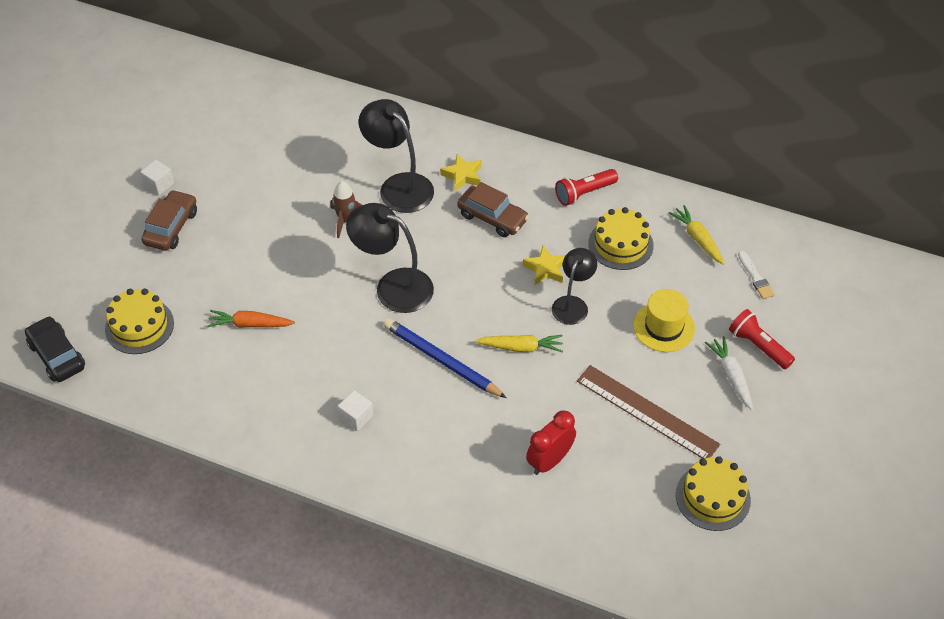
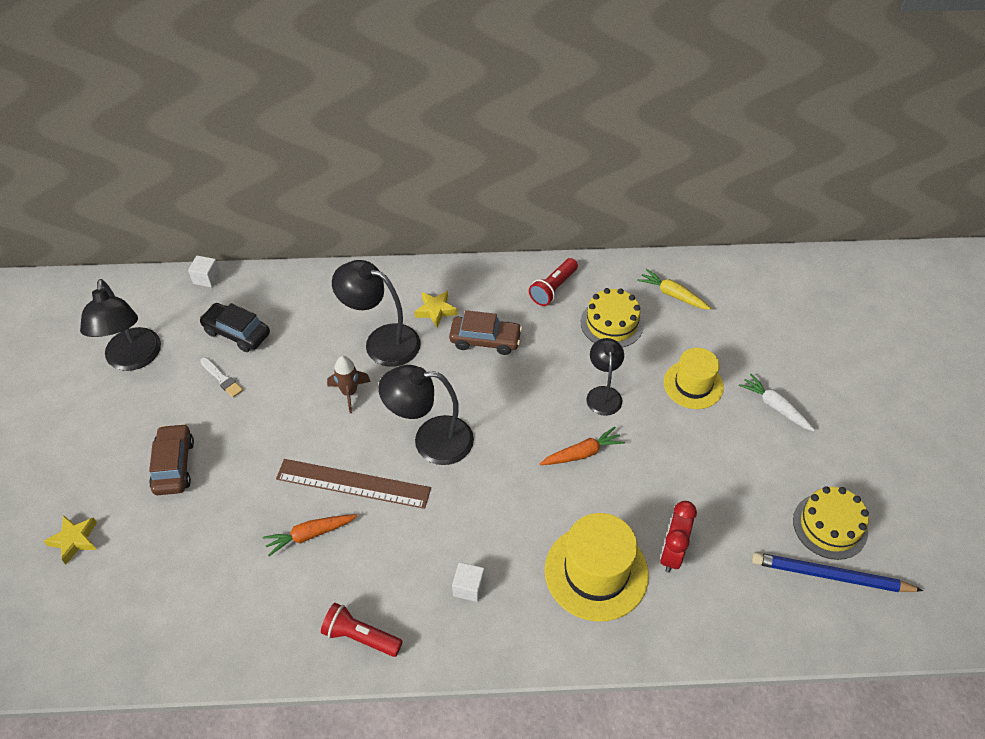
camera: 25 degrees left, 0 degrees up
(57, 356) = (116, 654): black car -> black car (237, 333)
(139, 326) = (193, 584): yellow cake -> none
(159, 184) = (138, 426): white cube -> white cube (206, 278)
(182, 127) = (133, 359): none -> black lamp
(442, 360) = (517, 495): blue pencil -> blue pencil (831, 576)
(472, 449) = (596, 572): none -> yellow hat
(521, 347) = (582, 453): yellow carrot -> orange carrot
(546, 269) = (560, 370): yellow star -> yellow star (75, 540)
(647, 412) = (727, 470): brown ruler -> brown ruler (353, 483)
(755, 277) = (740, 311): white brush -> white brush (222, 378)
(758, 346) = (780, 371): red flashlight -> red flashlight (360, 637)

